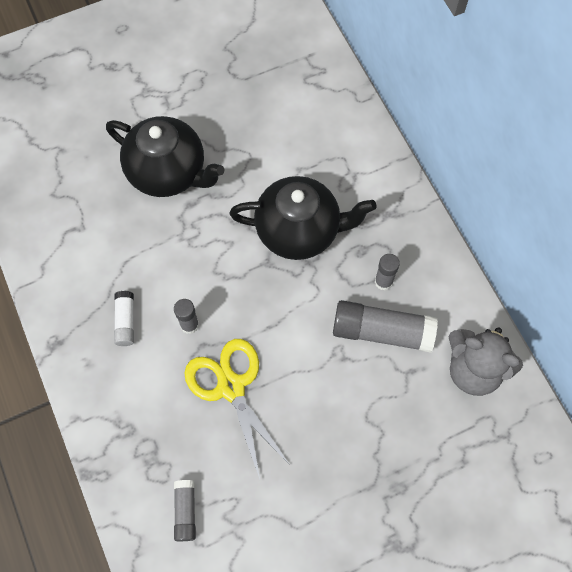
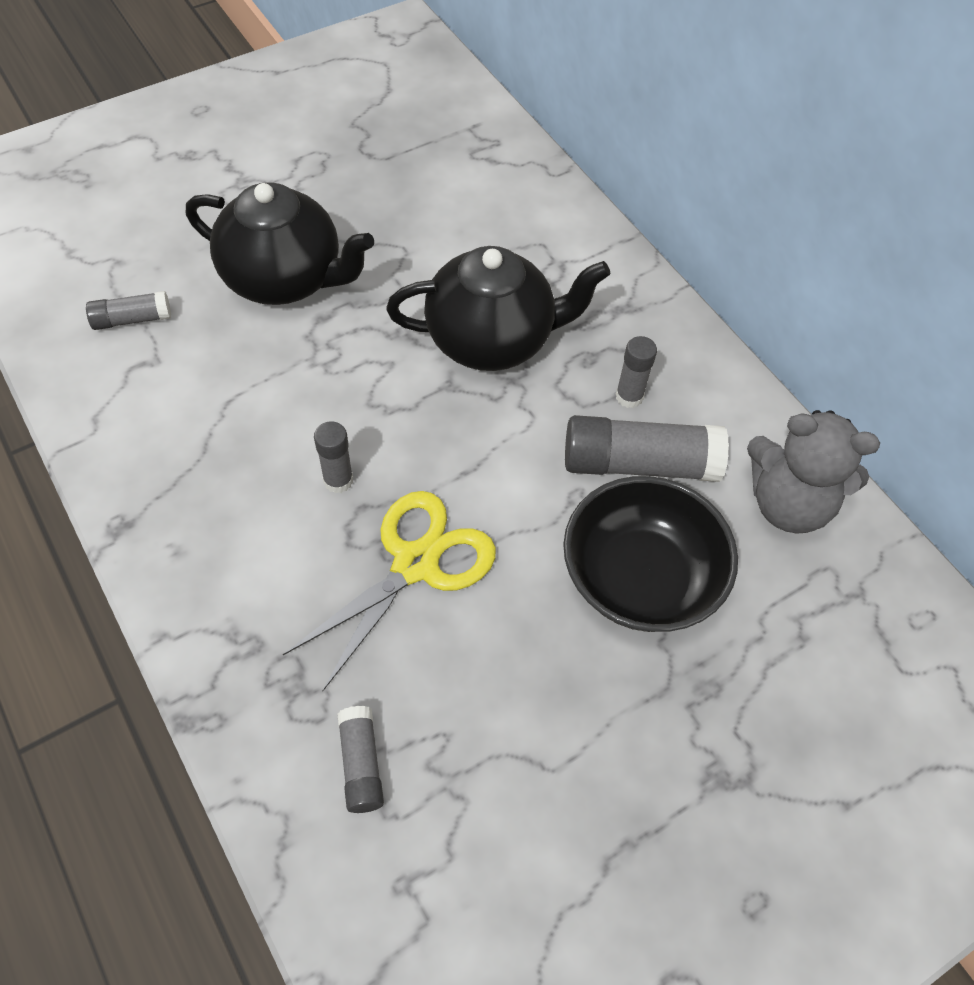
camera: 10 degrees left, 10 degrees down
(68, 195) = (132, 319): none -> grey glue stick
(125, 321) = (234, 484): white glue stick -> none
(231, 387) = (415, 564): yellow scissors -> yellow scissors turned 75 degrees clockwise
(369, 411) = (640, 577): none -> black bowl

